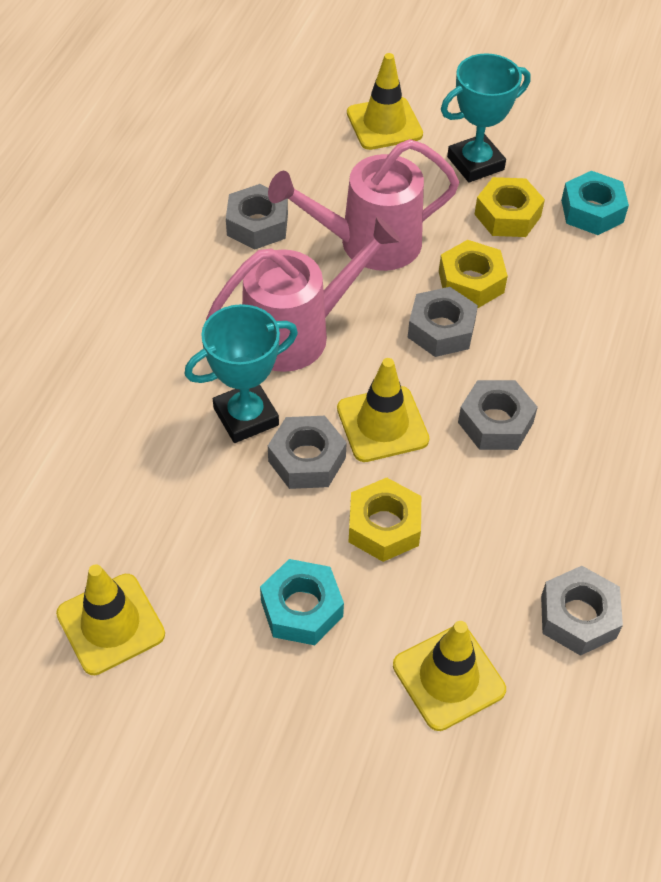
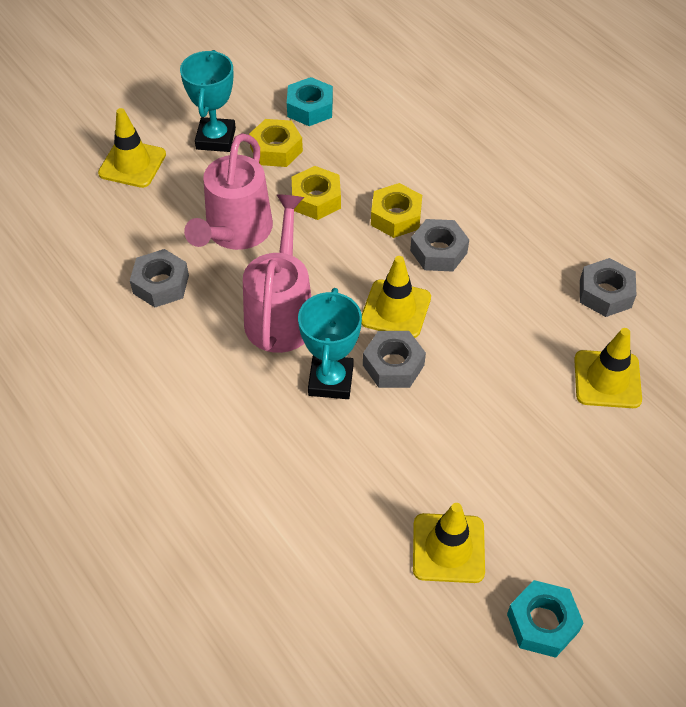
camera: 55 degrees left, 0 degrees up
(301, 608) = (509, 430): turquoise nut -> turquoise nut (542, 623)
(384, 526) = (476, 352): yellow nut -> yellow nut (396, 217)
(441, 330) = (343, 236): grey nut -> none

